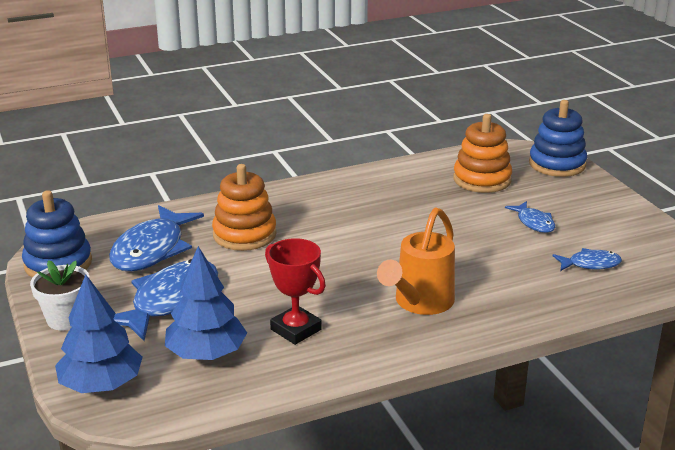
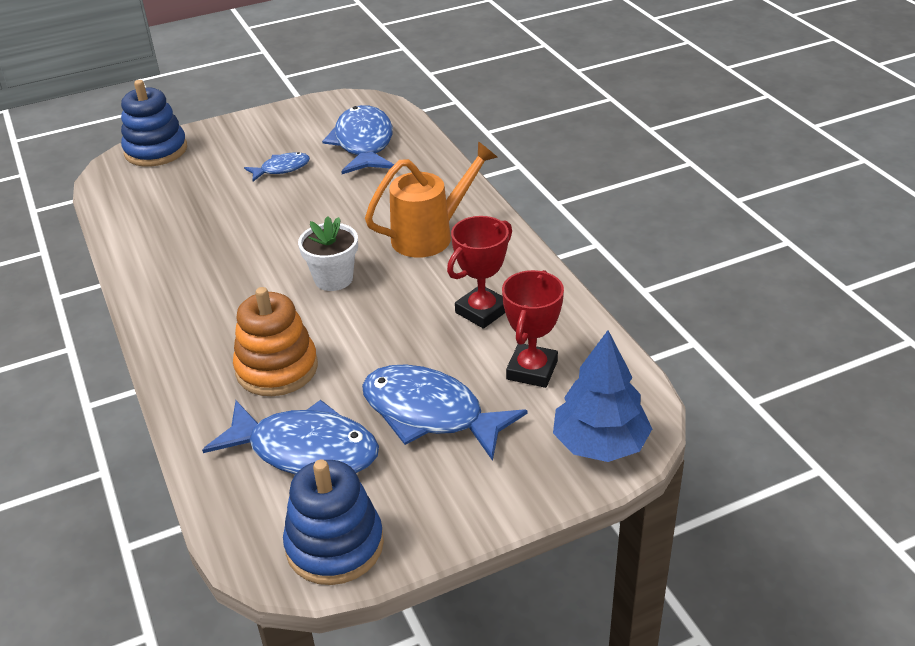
camera: 90 degrees left, 10 degrees up
(66, 319) = (474, 504): white flower pot -> white flower pot (333, 279)
(206, 353) = (532, 370): blue tree -> red trophy
(420, 303) = (430, 235): orange watering can -> orange watering can turned 60 degrees counterclockwise
(482, 179) = (178, 197): orange stacking toy -> none
(590, 264) = (364, 143): blue fish -> blue fish, size x1.93

